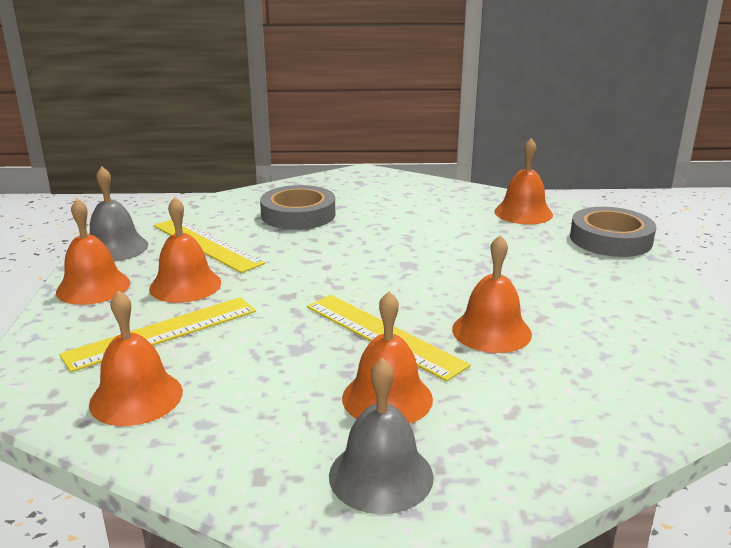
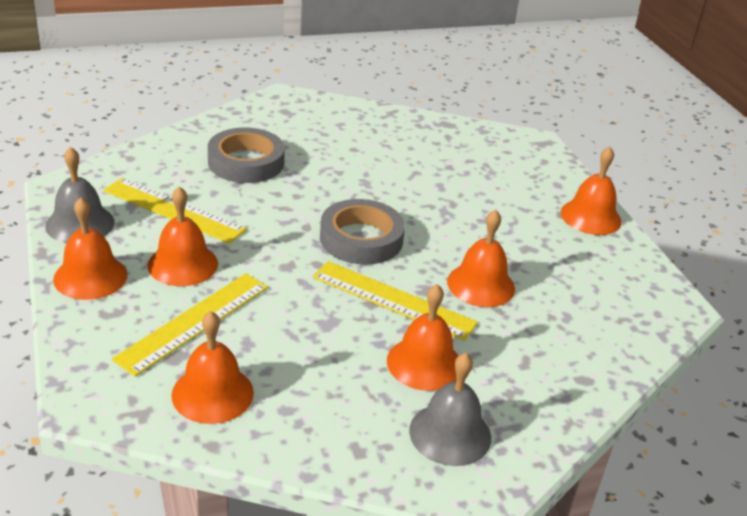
camera: 20 degrees left, 10 degrees up
(523, 213) = (459, 142): orange bell -> orange bell (590, 217)
(610, 239) = (544, 170): grey tape -> grey tape (361, 239)

